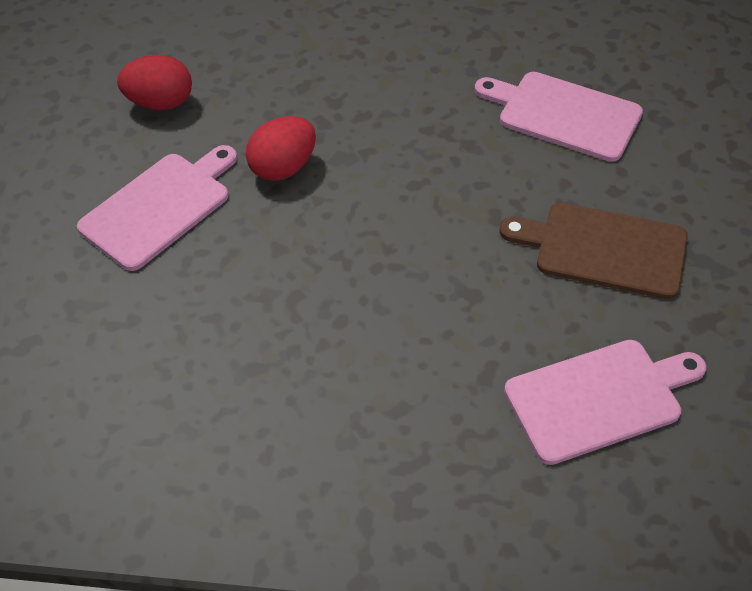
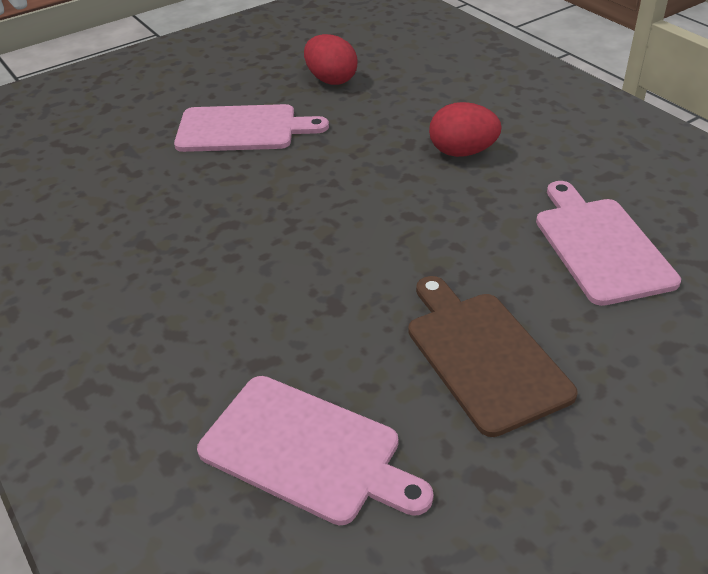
camera: 50 degrees right, 10 degrees down
(283, 168) = (342, 153): red egg -> red egg (462, 152)

